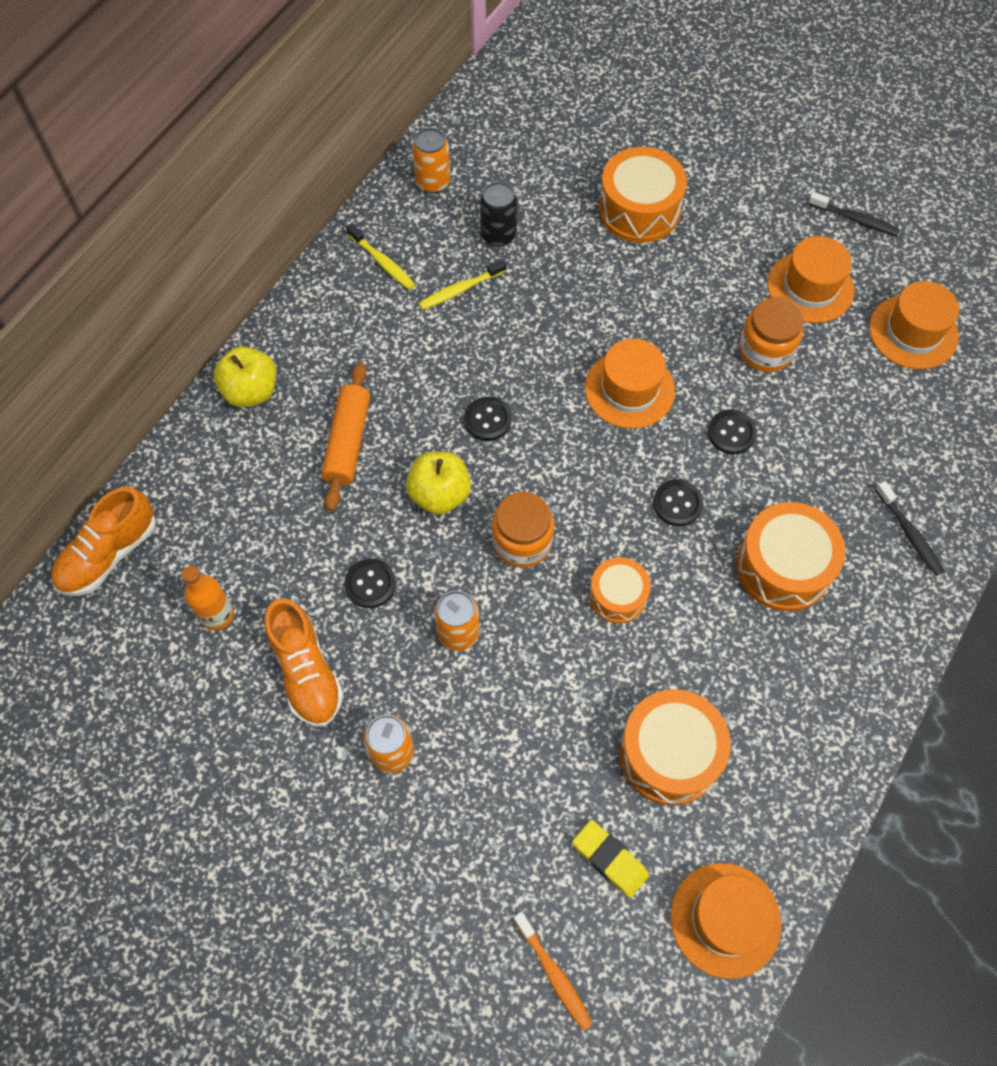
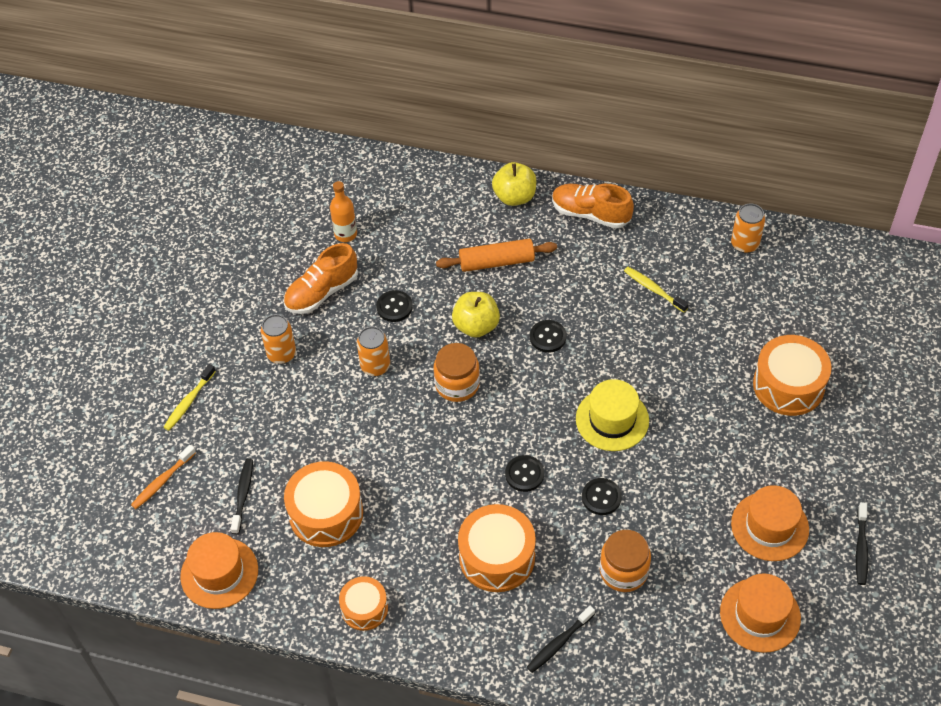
camera: 75 degrees right, 10 degrees down
(109, 554) = (368, 167): orange shoe -> orange shoe (590, 214)
(382, 262) = (655, 236): yellow toothbrush -> yellow toothbrush (189, 402)
(498, 235) = (715, 299): black can -> none
(610, 859) = (243, 495): yellow eraser -> black toothbrush
(618, 596) = (435, 453): orange drum -> orange drum (364, 608)
(629, 389) = (612, 419): orange hat -> yellow hat
(765, 350) = (690, 505): orange jar -> orange jar (623, 571)

